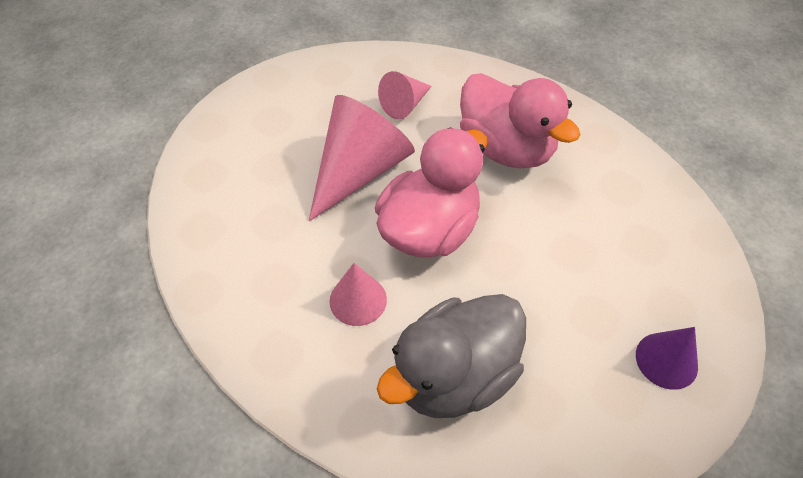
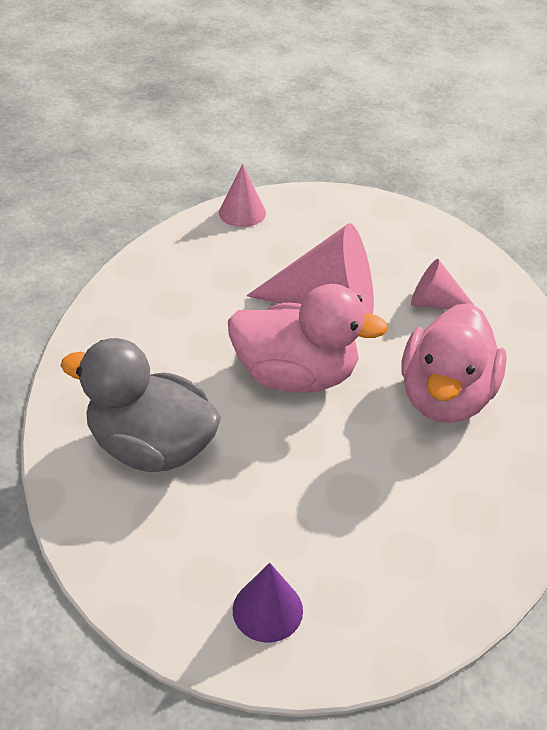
camera: 60 degrees right, 10 degrees down
(358, 300) = (187, 357): pink cone -> pink cone (242, 212)

